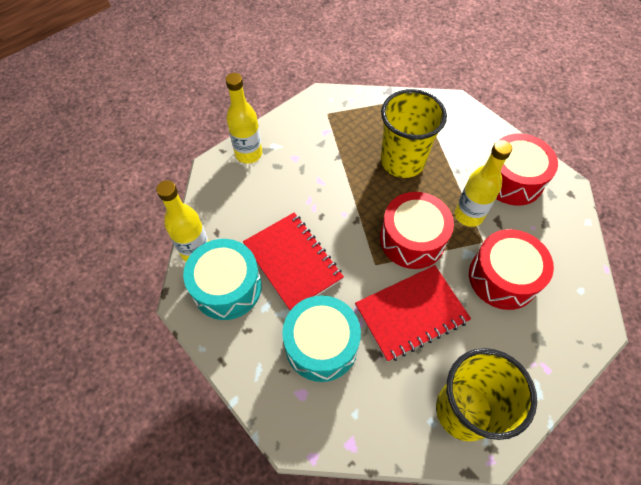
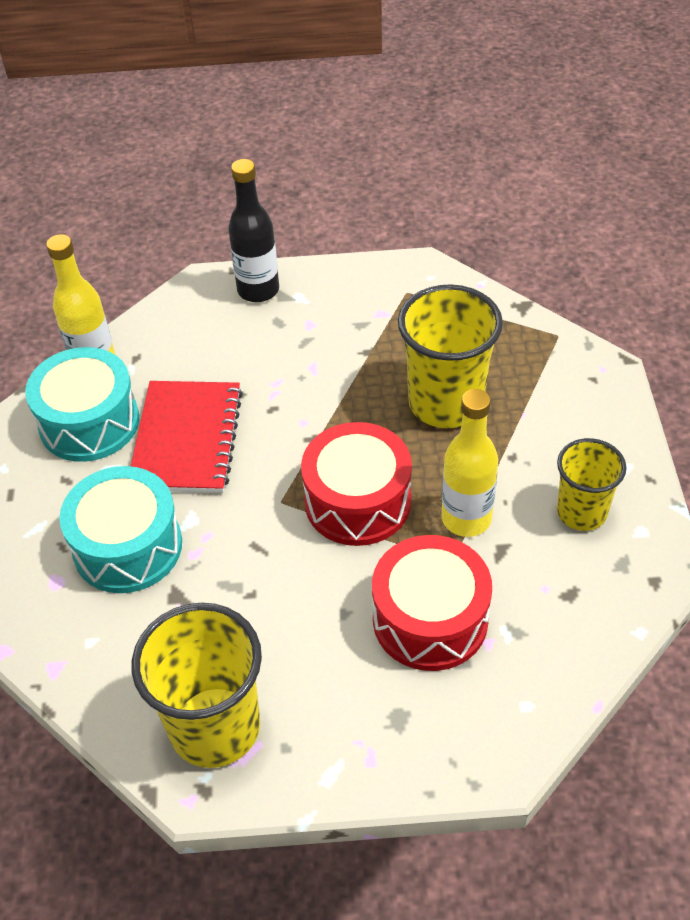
camera: 40 degrees right, 10 degrees down
(248, 154) = (258, 290): yellow bottle -> black bottle
(411, 313) = (265, 582): red notebook -> none
(512, 180) = (581, 512): red drum -> yellow cup

